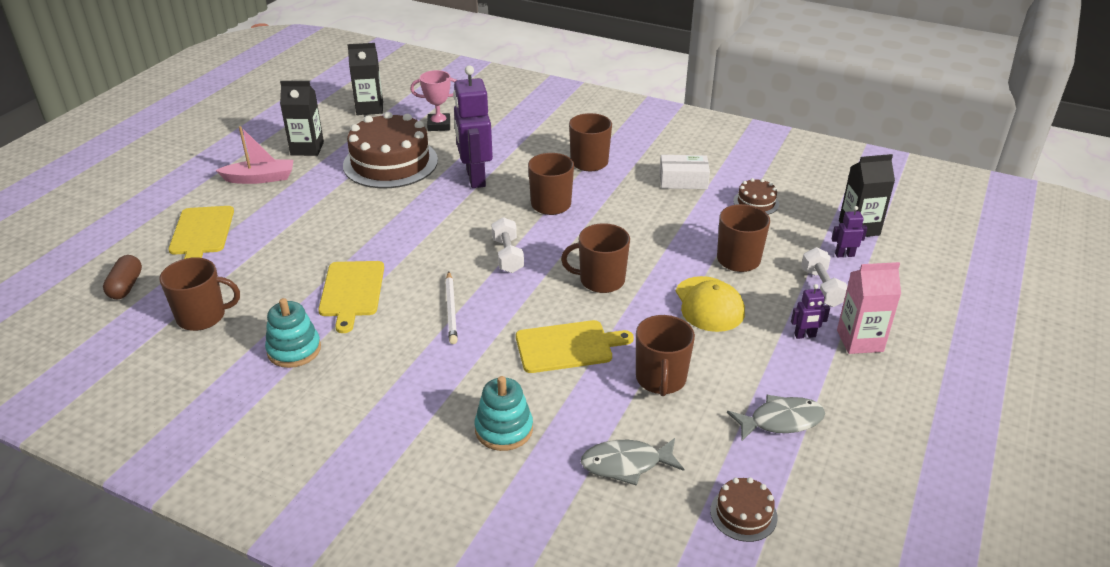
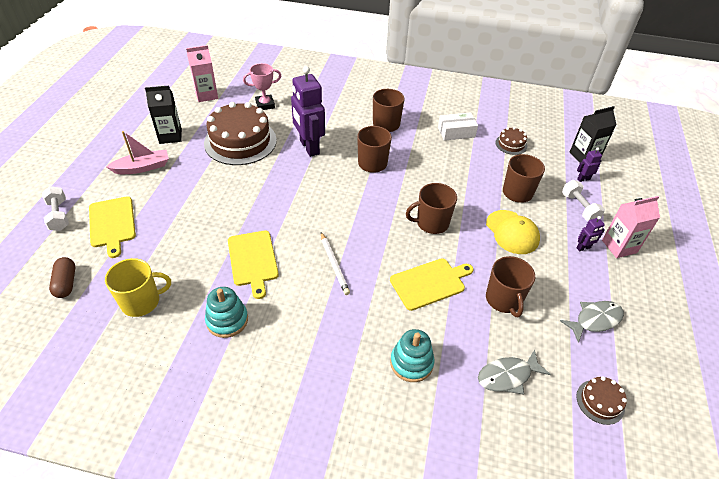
camera: 15 degrees left, 10 degrees up
(202, 316) = (141, 302): brown mug -> yellow mug
(369, 108) = (206, 95): black carton -> pink carton
(507, 255) = (358, 211): white dumbbell -> white dumbbell (59, 215)

